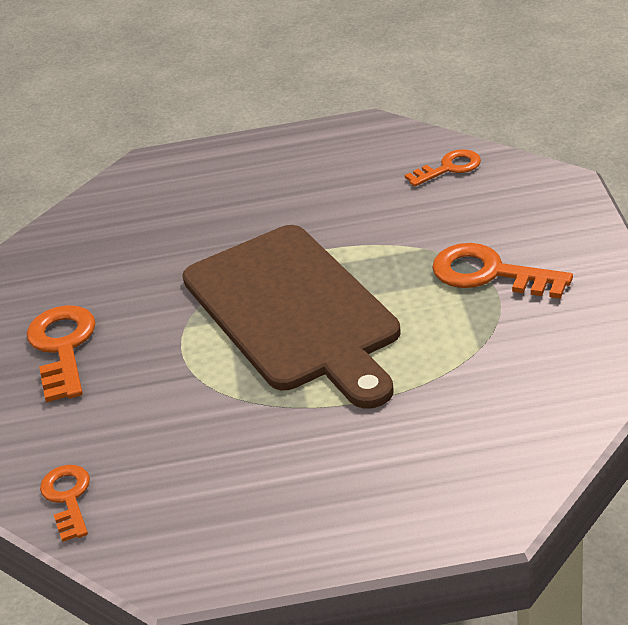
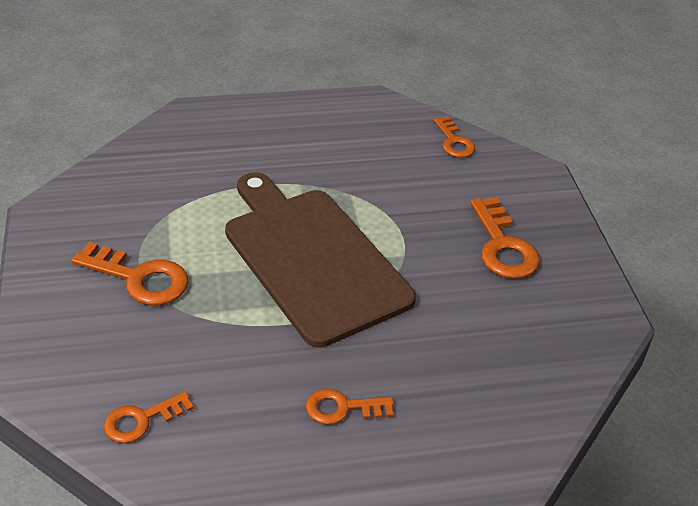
camera: 170 degrees right, 5 degrees up
(271, 192) = (342, 408): none -> orange key

